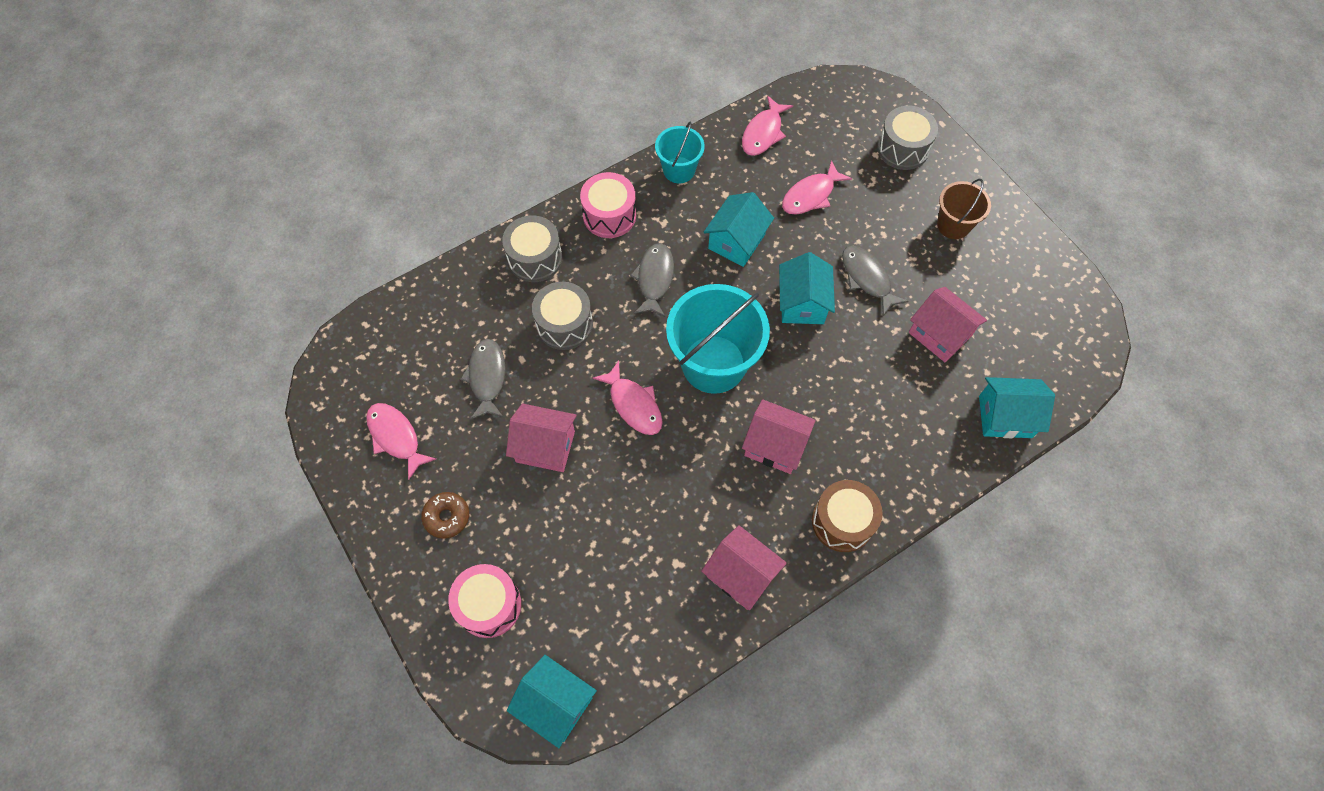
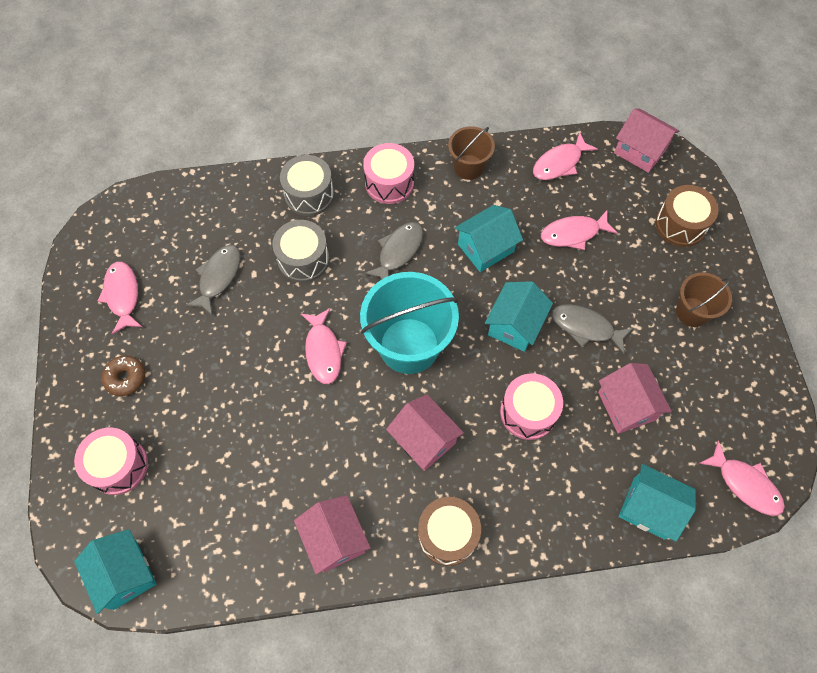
camera: 25 degrees right, 0 degrees up
(545, 446) = (233, 355): pink house -> pink house (640, 151)
(679, 170) = (468, 167): turquoise bucket -> brown bucket
(856, 378) = (528, 412): none -> pink drum
(867, 278) = (585, 327): grey fish -> grey fish turned 60 degrees counterclockwise
(903, 148) = (680, 225): grey drum -> brown drum
(1074, 359) = (745, 484): none -> pink fish

